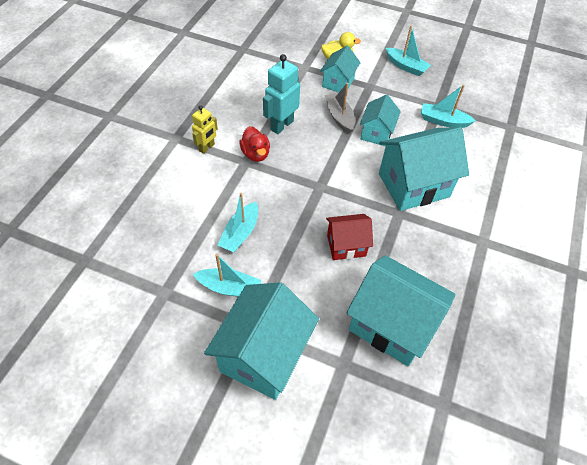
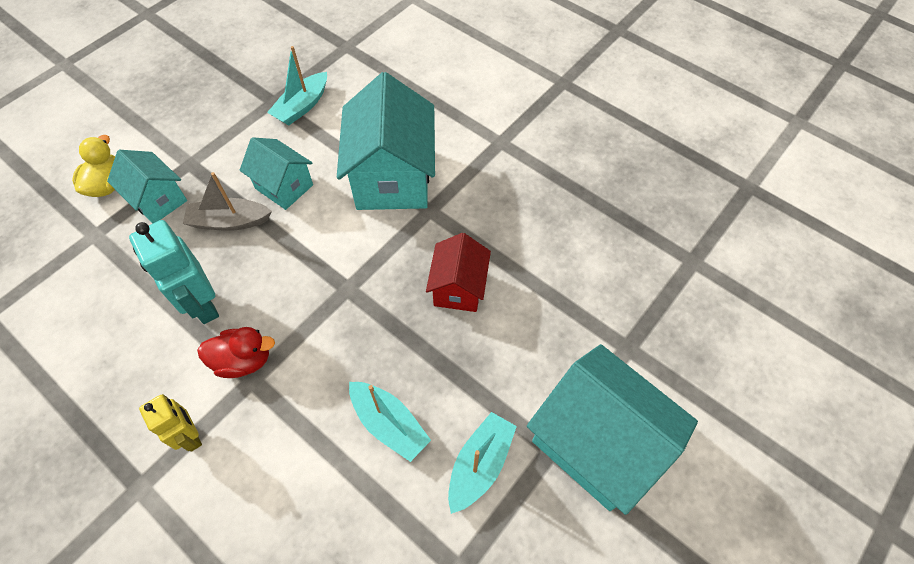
camera: 70 degrees left, 5 degrees up
(391, 324) = (587, 276): turquoise house -> none
(406, 66) = (178, 107): turquoise boat -> none

